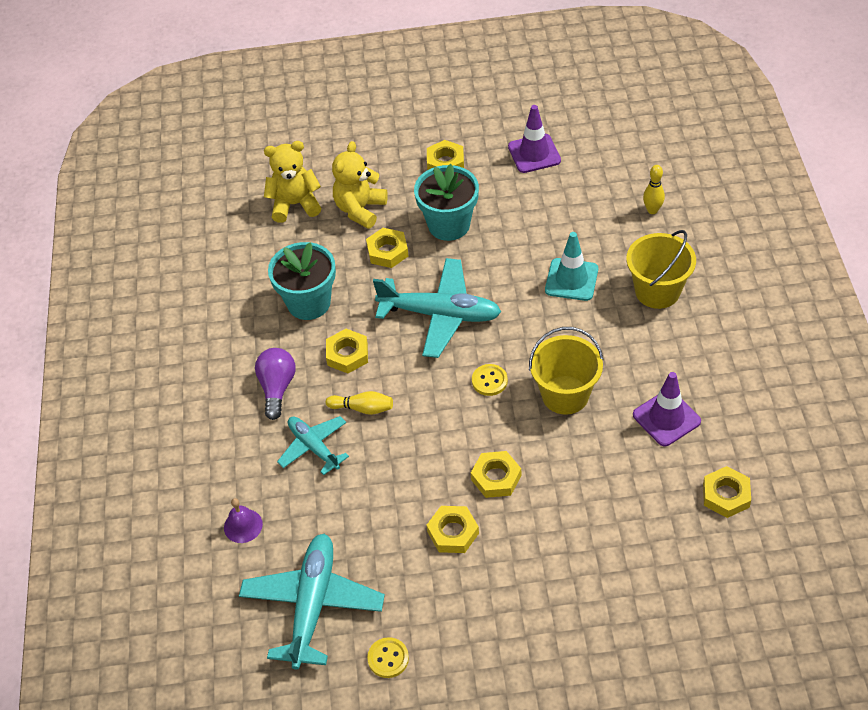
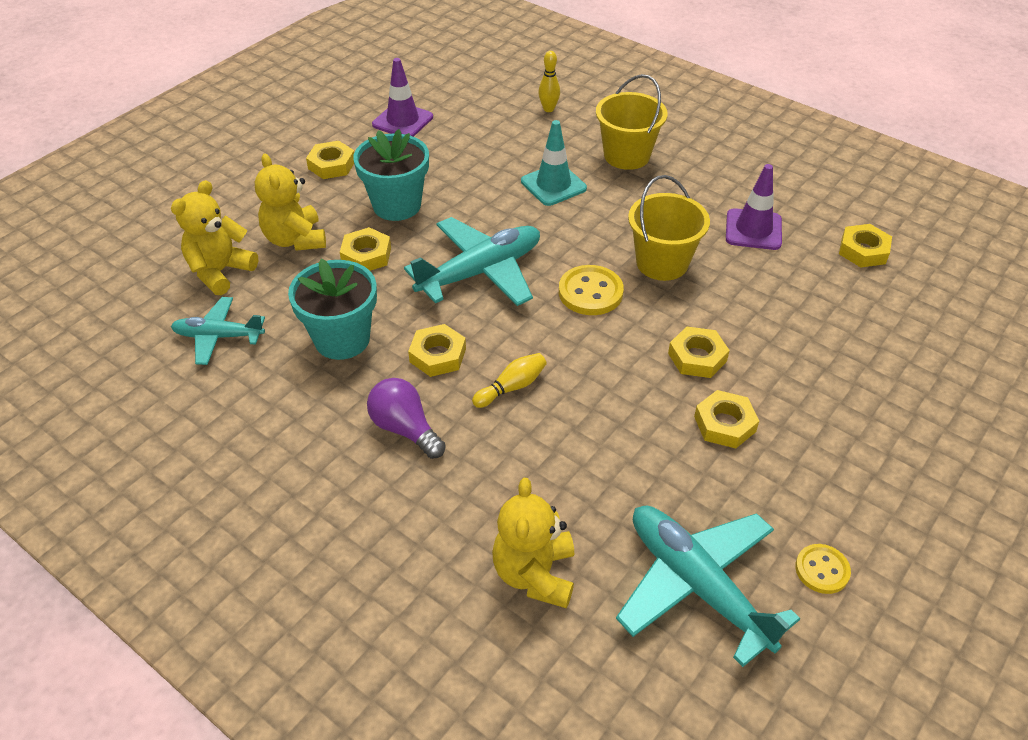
camera: 50 degrees left, 5 degrees down
(243, 525) = (534, 574): purple bell -> yellow teddy bear
(314, 447) = (510, 451): turquoise plane -> turquoise plane (218, 336)
(489, 381) = (590, 292): yellow button -> yellow button, size x1.57

